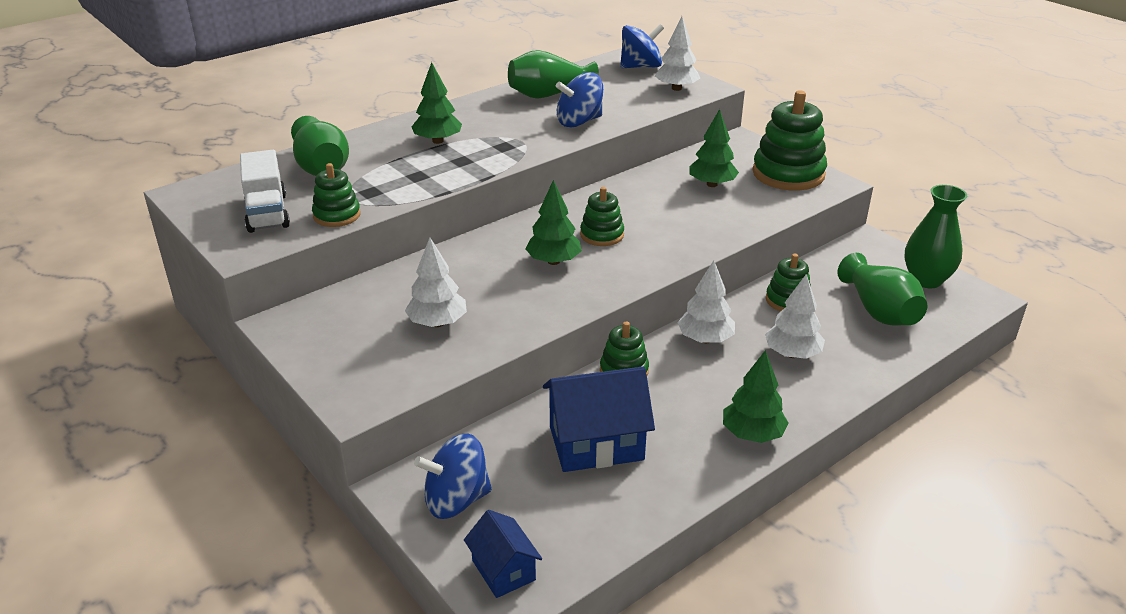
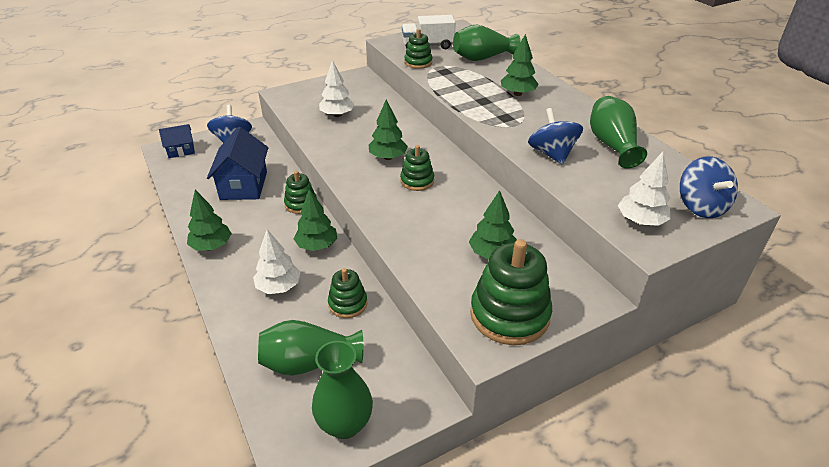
camera: 100 degrees right, 5 degrees up
(705, 339) = (317, 245): white tree -> green tree

